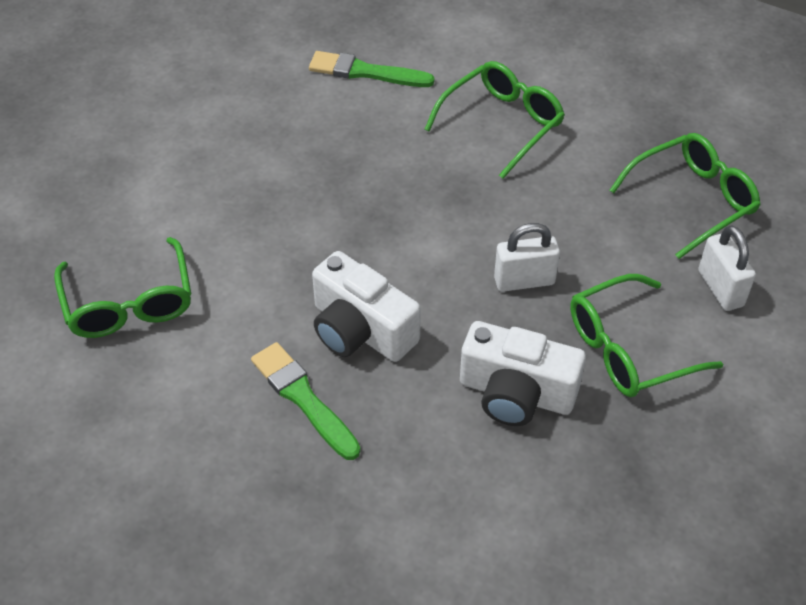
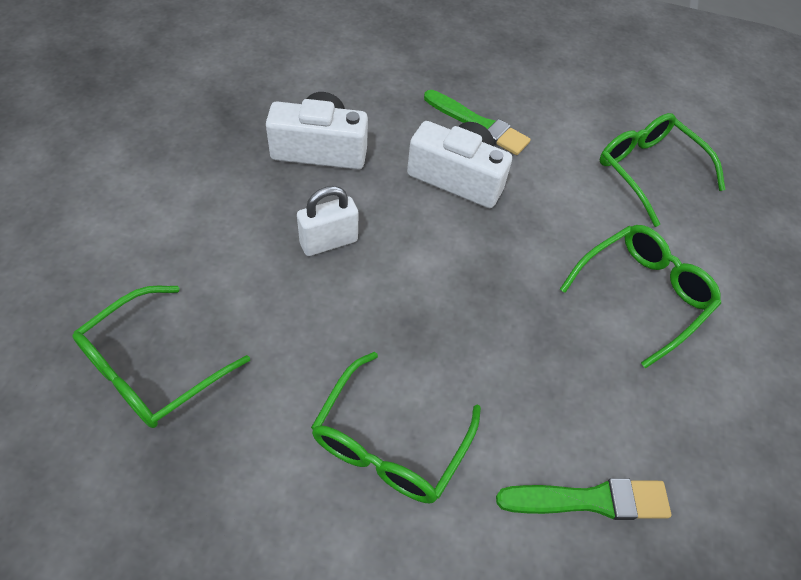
camera: 160 degrees right, 5 degrees up
(628, 349) = (229, 195): green glasses -> green glasses (642, 295)
(720, 288) = (136, 265): white padlock -> none

